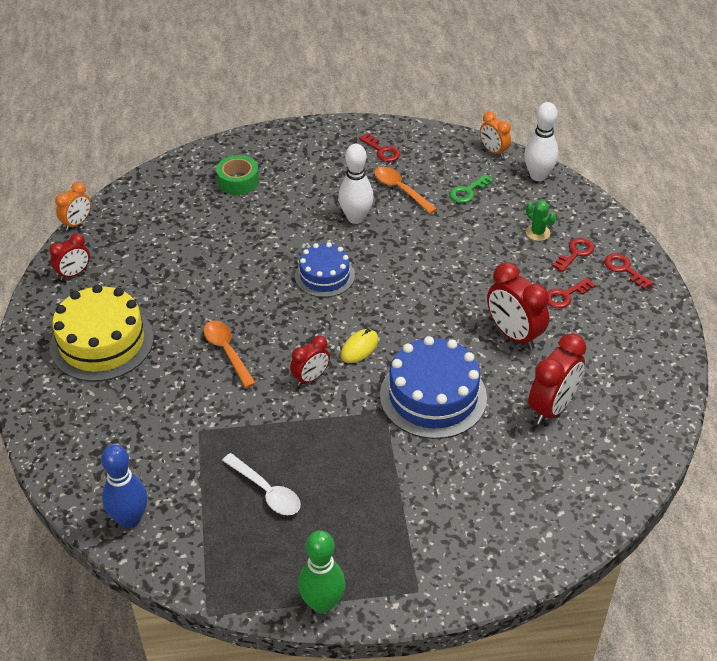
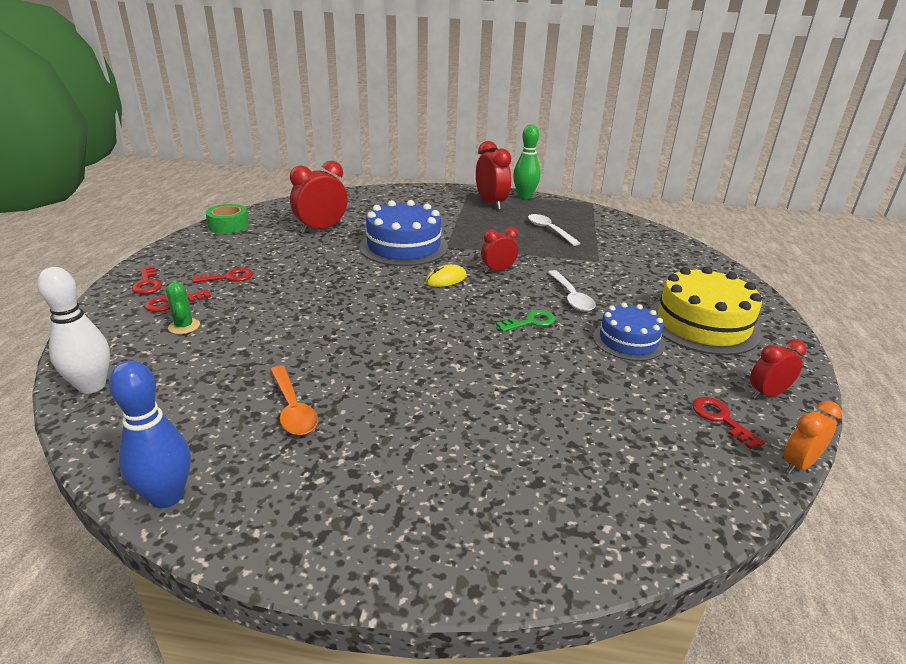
camera: 165 degrees left, 15 degrees down
(130, 519) = (646, 235): blue bowling pin -> blue bowling pin (167, 496)
(227, 352) = (571, 297): orange spoon -> white spoon
(238, 181) = (534, 479): green tape -> green tape (228, 226)
(324, 276) = (452, 334): blue cake -> blue cake (628, 341)
(356, 218) = (380, 385): white bowling pin -> none
(382, 151) = (266, 481): red key -> red key (721, 419)
(468, 191) = (206, 386): green key -> green key (530, 322)
(493, 151) = (99, 437): orange clock -> none
(514, 334) = (305, 264): red clock -> red clock (491, 204)

